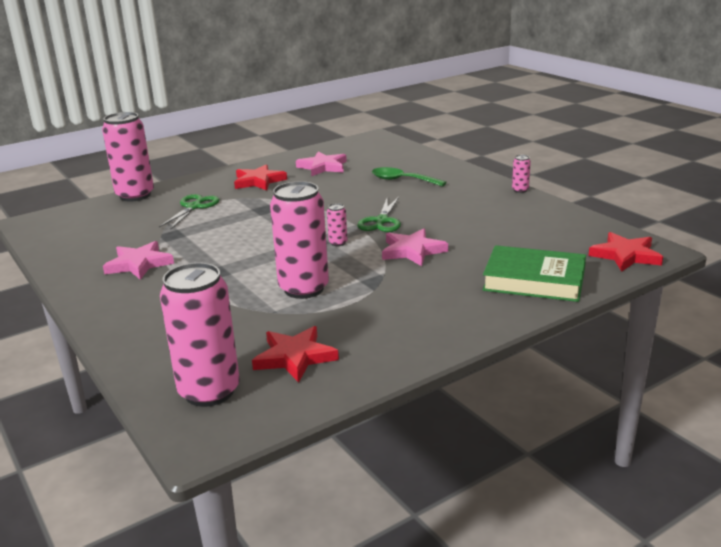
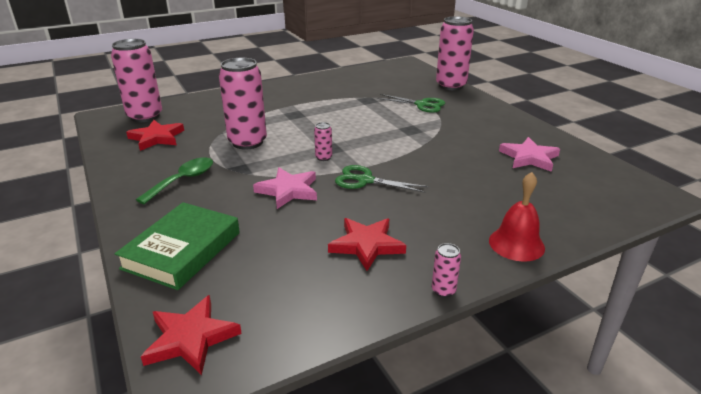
camera: 95 degrees right, 5 degrees up
(139, 264) = (322, 93): pink star -> none
(258, 181) = (483, 127): red star -> red star (366, 245)
(402, 180) = (485, 201): green spoon -> green spoon (183, 180)
(456, 172) = (516, 244): none -> red bell

